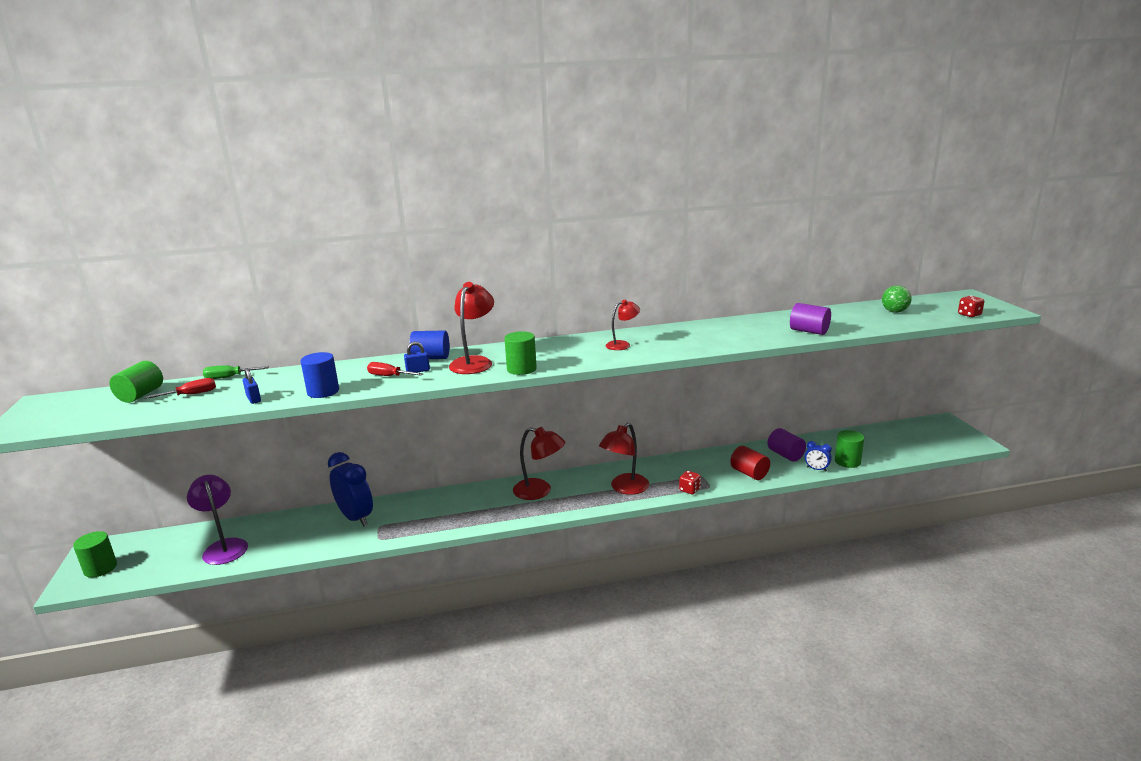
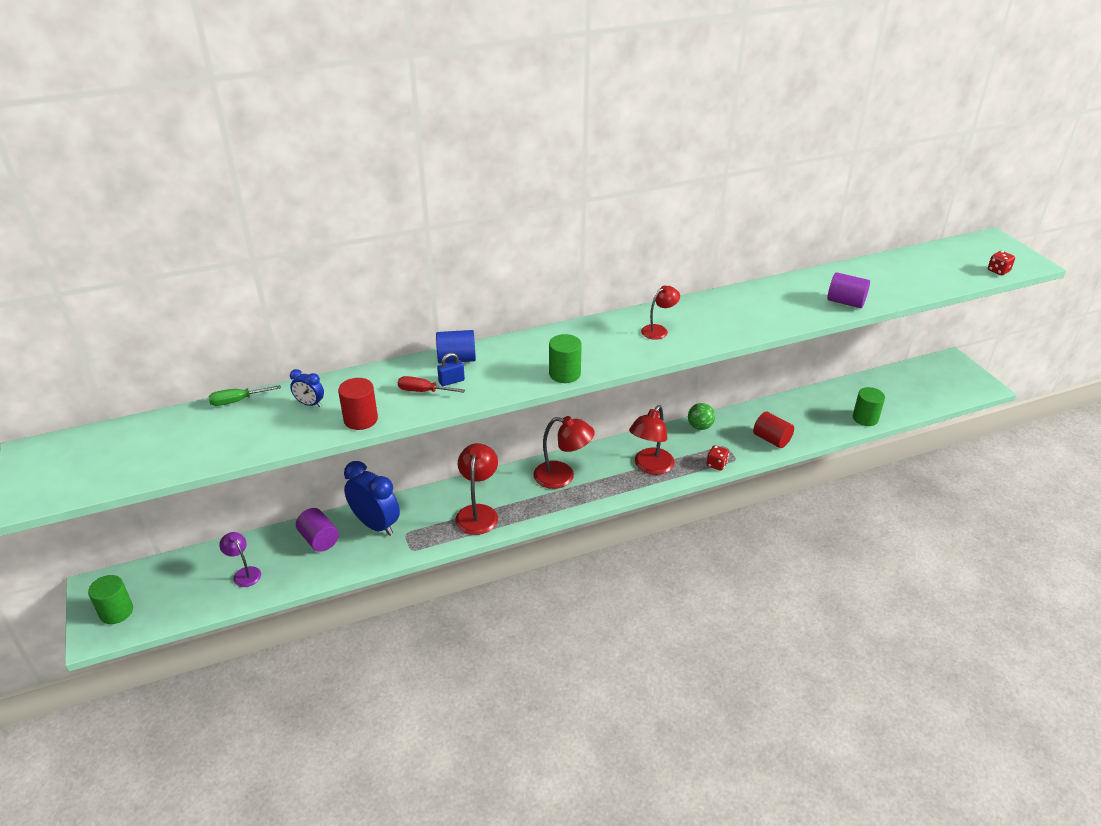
camera: 10 degrees left, 15 degrees up
(141, 395) = (148, 435): green cylinder -> none
(191, 395) = (209, 431): red screwdriver -> none
(224, 547) = (244, 573): purple lamp -> purple lamp, size x0.60
(254, 399) = (287, 435): blue padlock -> none
(323, 391) = (360, 419): blue cylinder -> red cylinder
(474, 362) = (508, 364): red lamp -> red lamp (478, 512)
(785, 455) = (803, 413): purple cylinder -> purple cylinder (319, 539)
(816, 469) = (836, 430): blue clock -> blue clock (310, 404)
(894, 311) = (924, 267): green ball -> green ball (700, 426)

